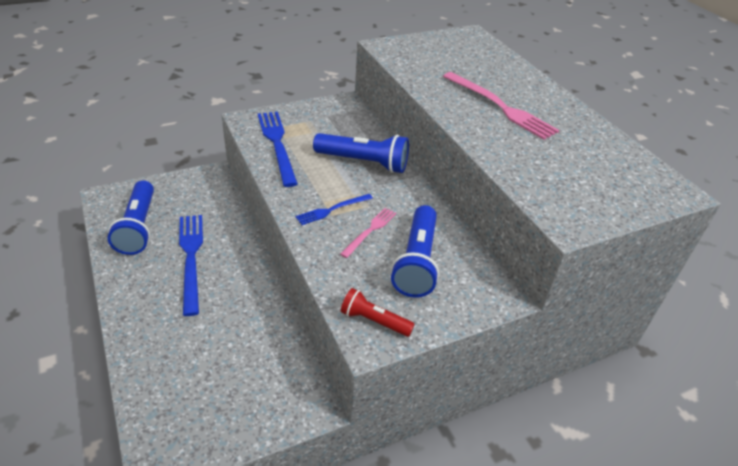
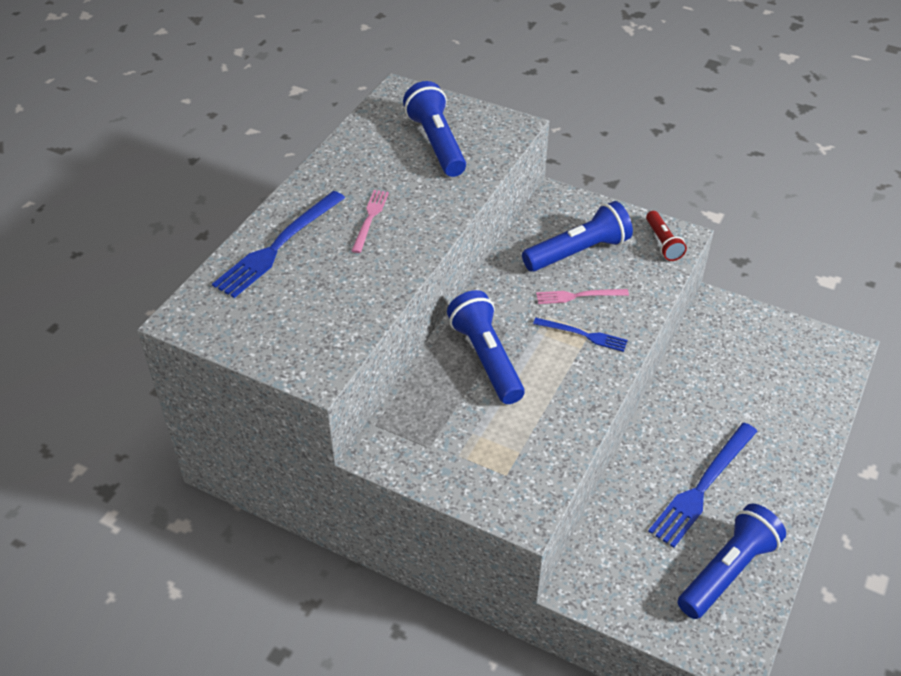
camera: 125 degrees left, 5 degrees up
(277, 144) = (539, 447): blue fork -> blue fork (278, 246)
(500, 107) = (370, 218): pink fork -> pink fork, size x0.56
(574, 171) = (436, 143): none -> blue flashlight

